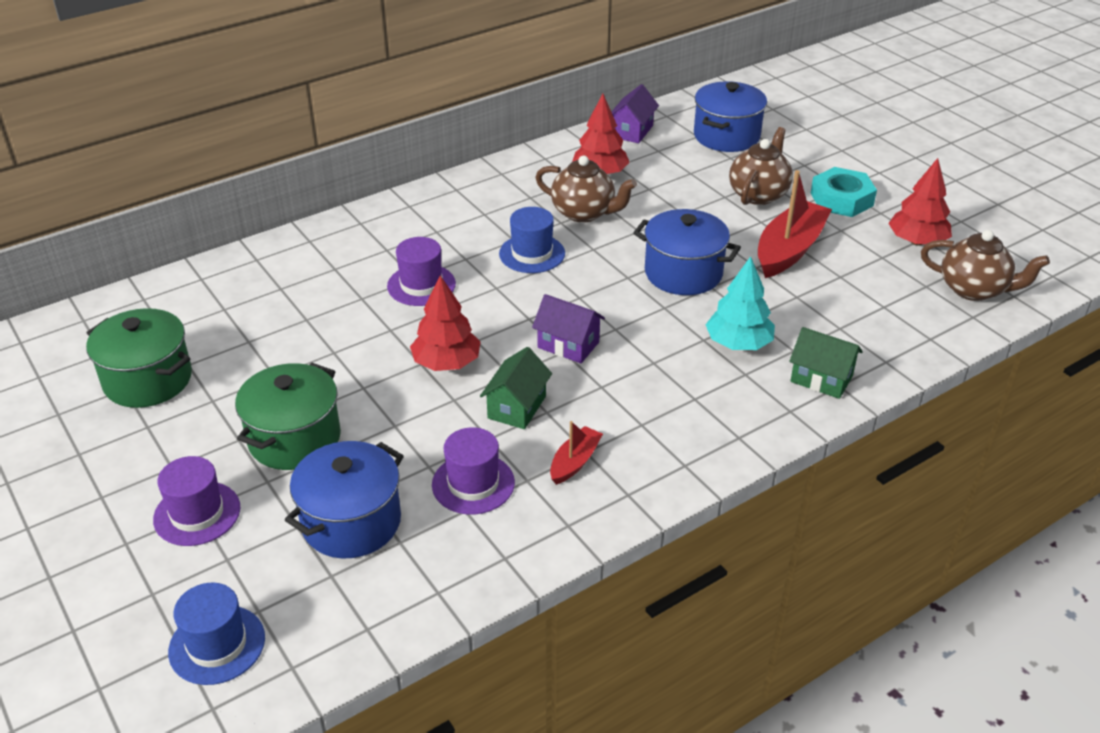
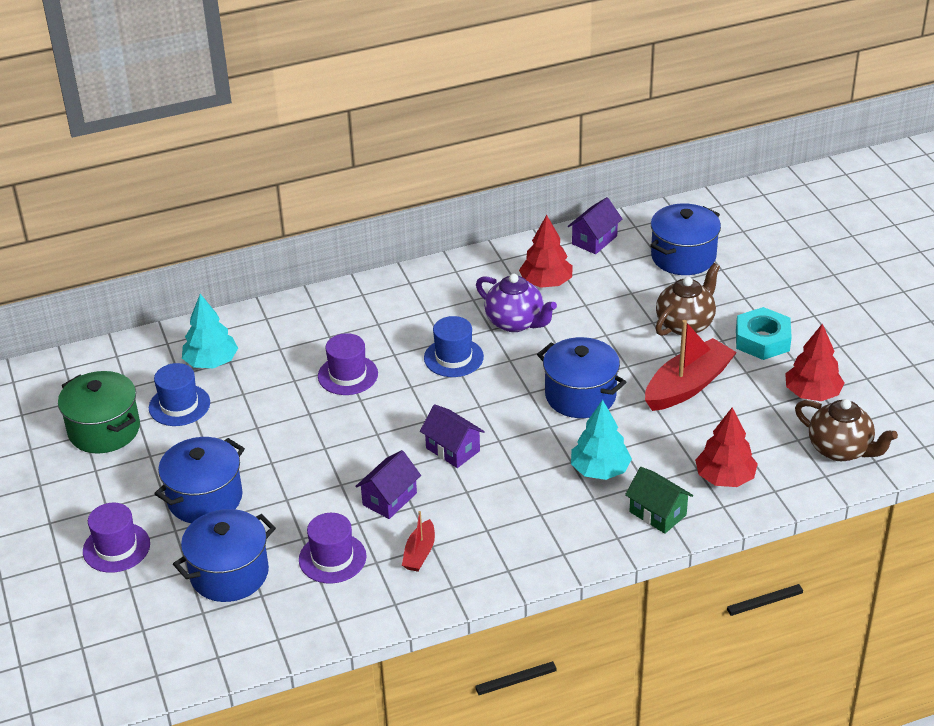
camera: 15 degrees right, 0 degrees up
(217, 644) = (107, 649): blue hat -> blue hat (179, 405)
(259, 292) = (211, 362): none -> turquoise tree
(294, 439) = (205, 498): green pot -> blue pot
(446, 363) = (345, 451): red tree -> red tree (725, 478)
(517, 407) = (389, 499): green house -> purple house
(575, 462) = (419, 553): red boat -> red boat turned 150 degrees clockwise
(584, 213) = (515, 322): brown teapot -> purple teapot

